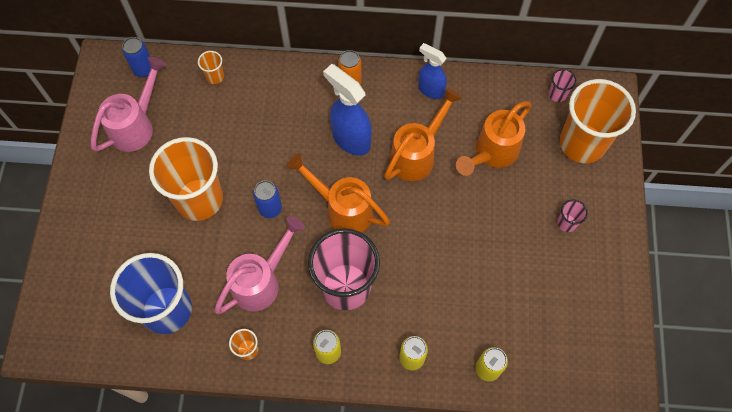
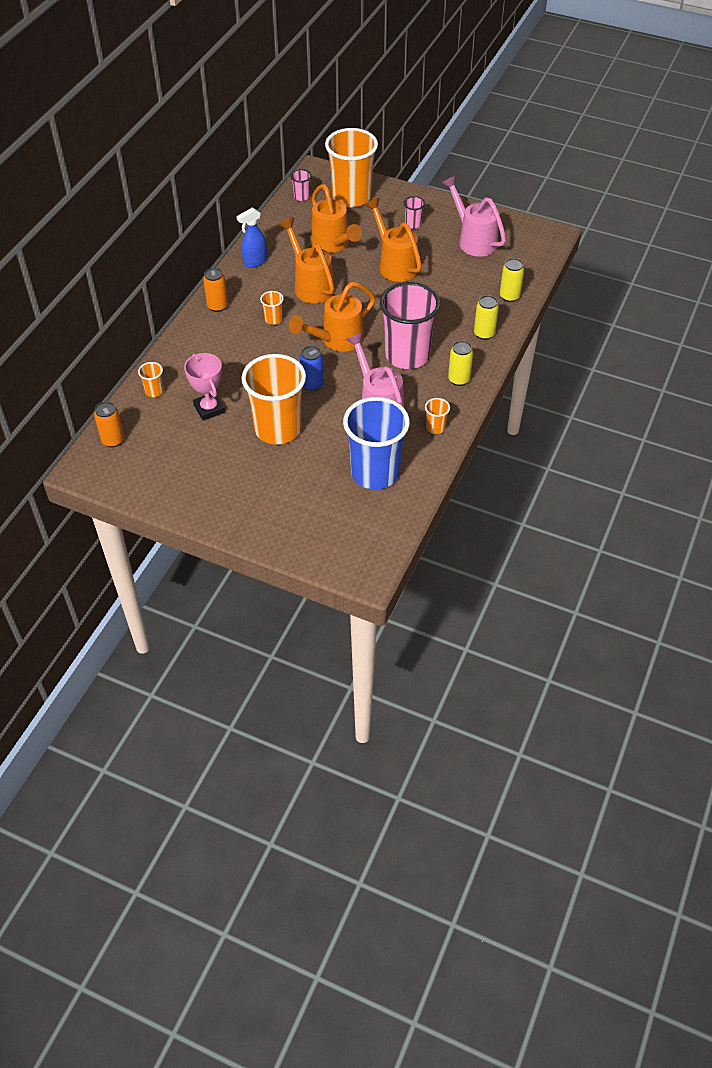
camera: 70 degrees left, 15 degrees down
(137, 125) = (173, 457): pink watering can -> pink watering can (473, 240)
(144, 69) = (113, 440): blue can -> orange can
(207, 130) = (209, 409): none -> pink trophy
(350, 139) = (273, 319): blue spray bottle -> orange cup
(488, 226) = (394, 264): none -> orange watering can

